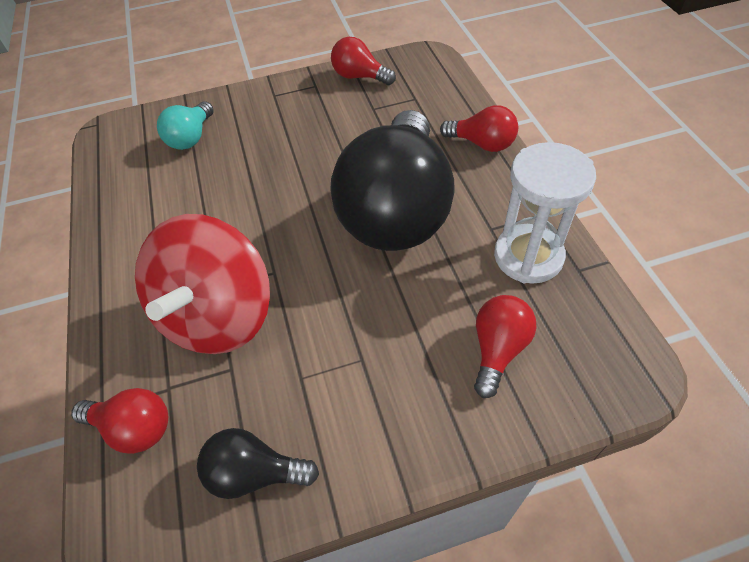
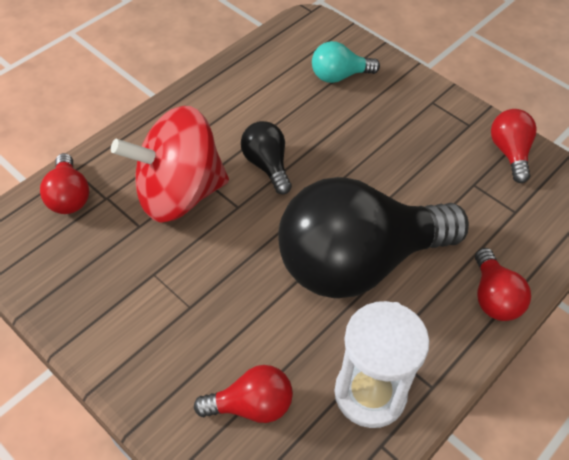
camera: 55 degrees right, 0 degrees up
(255, 473) = (68, 284): black light bulb -> black light bulb (267, 165)

